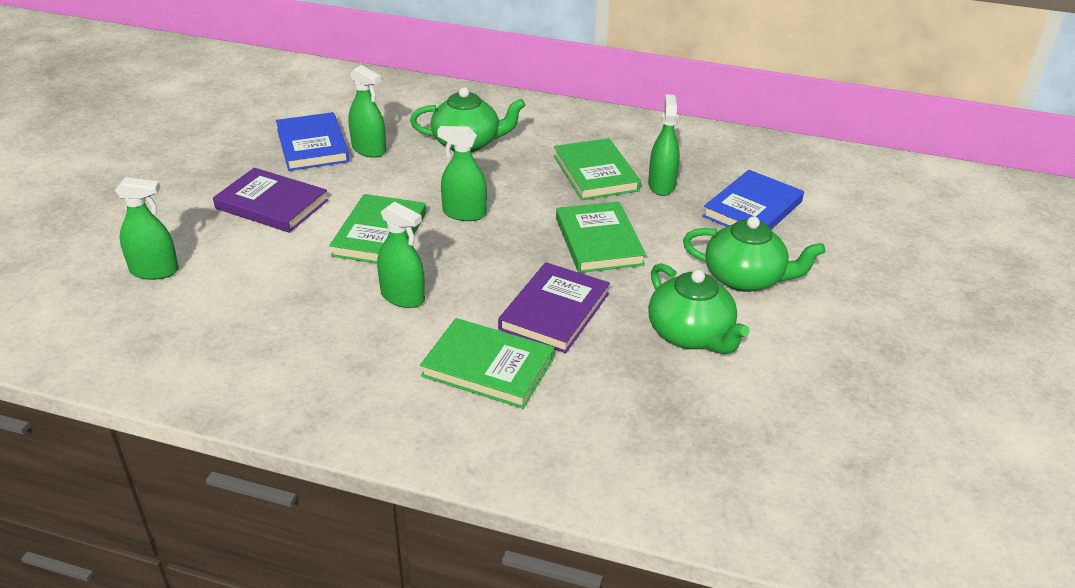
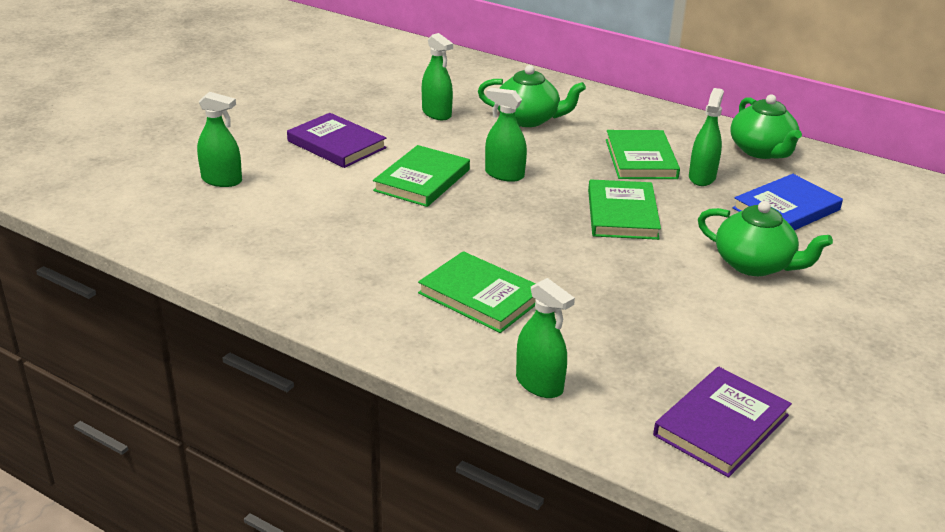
camera: 15 degrees right, 5 degrees down
(312, 145) = (388, 104): blue book -> none
(402, 297) = (424, 231): green spray bottle -> green spray bottle (539, 384)
(554, 311) = (558, 263): purple book -> purple book (721, 425)
(691, 335) = (681, 302): green teapot -> green teapot (762, 151)

